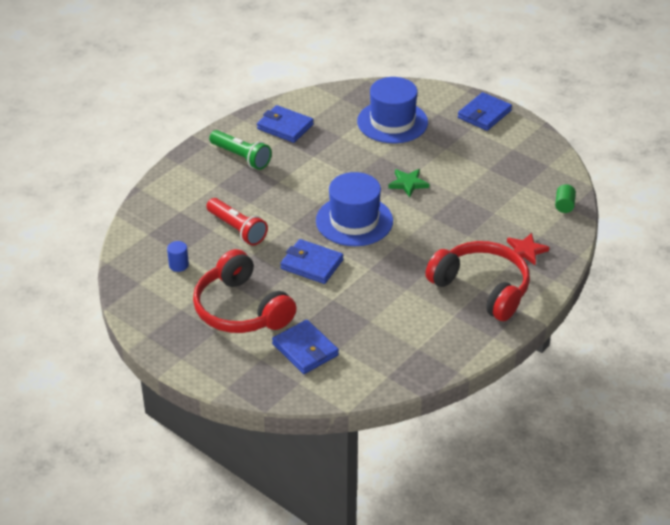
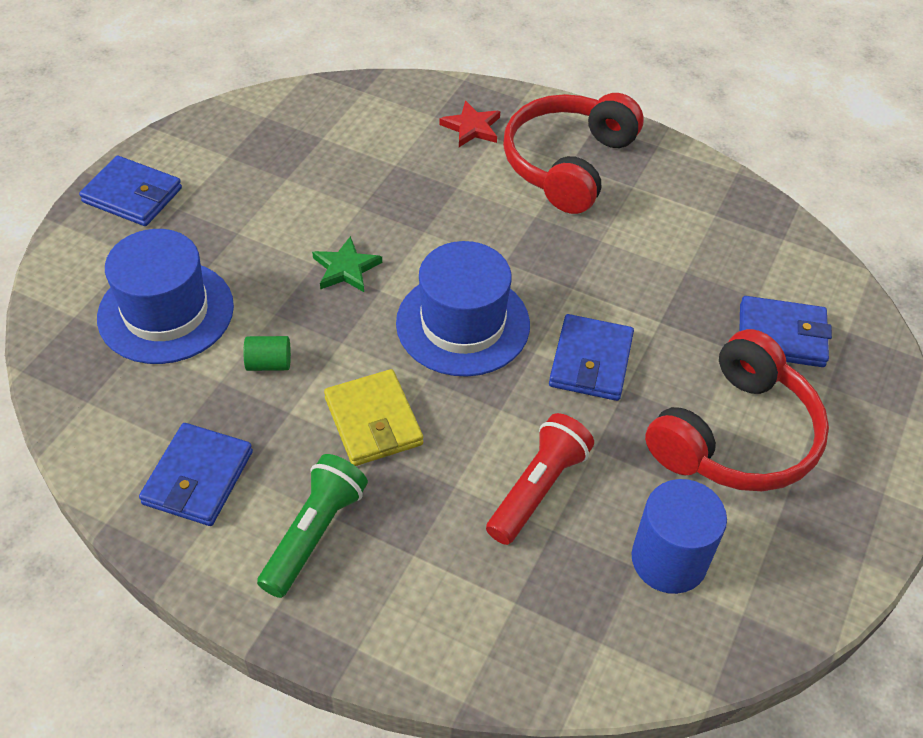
camera: 105 degrees left, 10 degrees up
(178, 265) = (669, 560): blue cylinder -> blue cylinder, size x1.99
(298, 181) = (373, 421): none -> yellow wallet
(305, 350) = (781, 335): blue wallet -> blue wallet turned 60 degrees clockwise
(564, 205) = (359, 97): green cylinder -> green cylinder (269, 363)

